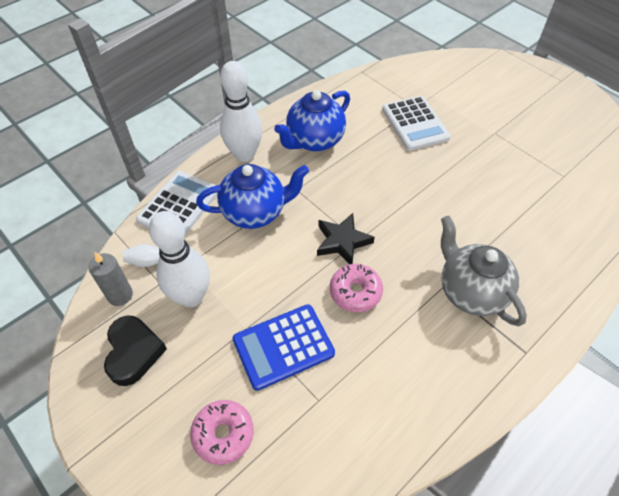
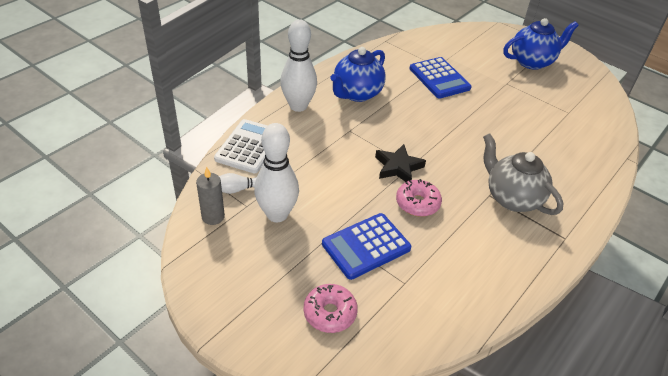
camera: 10 degrees left, 10 degrees down
(134, 352) = (236, 258): black heart -> none
(255, 212) = (318, 149): blue teapot -> blue teapot (532, 62)
(415, 124) = (439, 78): white calculator -> blue calculator

